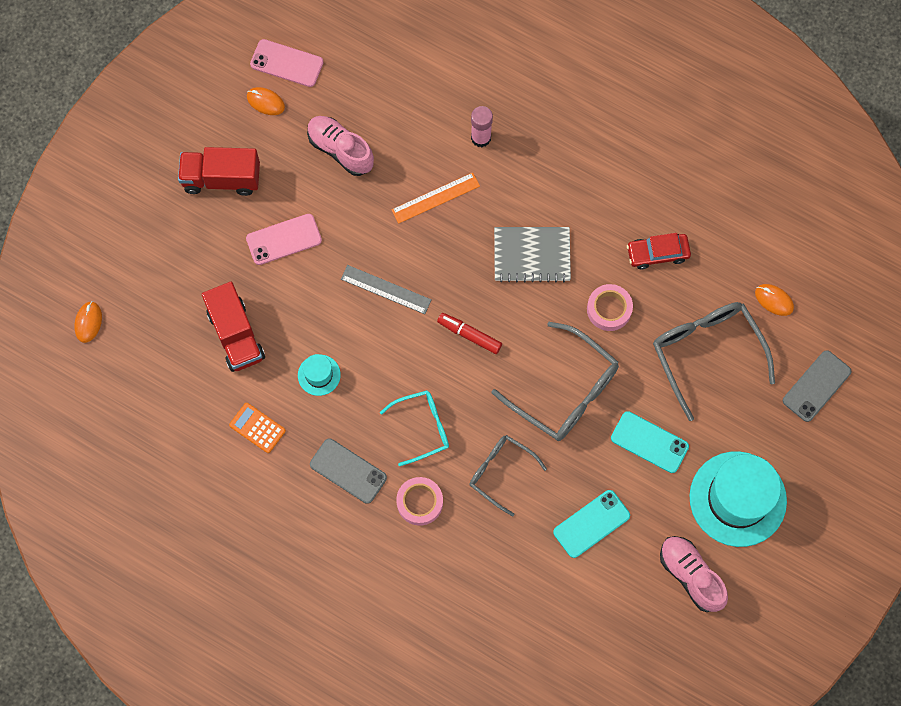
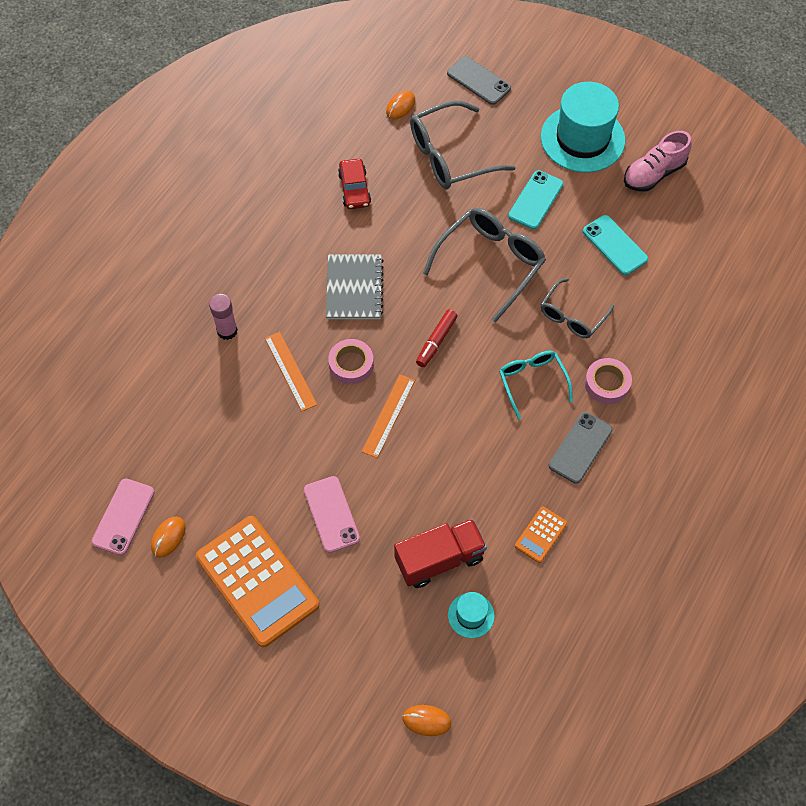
camera: 90 degrees left, 10 degrees down
(222, 178) = (257, 581): red truck -> orange calculator
(319, 375) = (481, 476): turquoise hat -> turquoise hat (471, 615)
(340, 150) = (231, 460): pink shoe -> none
(386, 289) = (388, 415): grey ruler -> orange ruler
(609, 309) = (409, 227): pink tape -> pink tape (351, 364)

